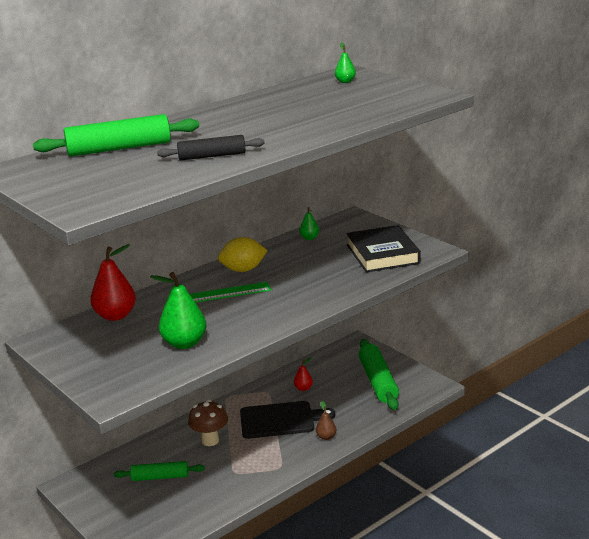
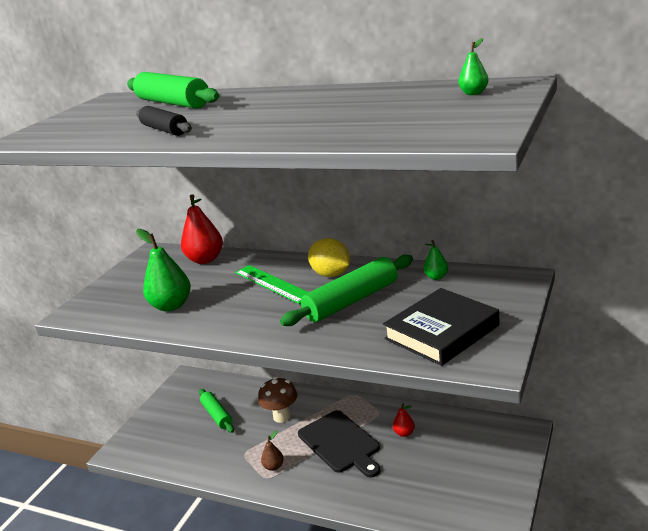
camera: 65 degrees right, 0 degrees up
(326, 437) = (333, 487): brown pear -> brown pear (274, 466)
(378, 381) = (463, 481): green rolling pin -> green rolling pin (352, 301)

